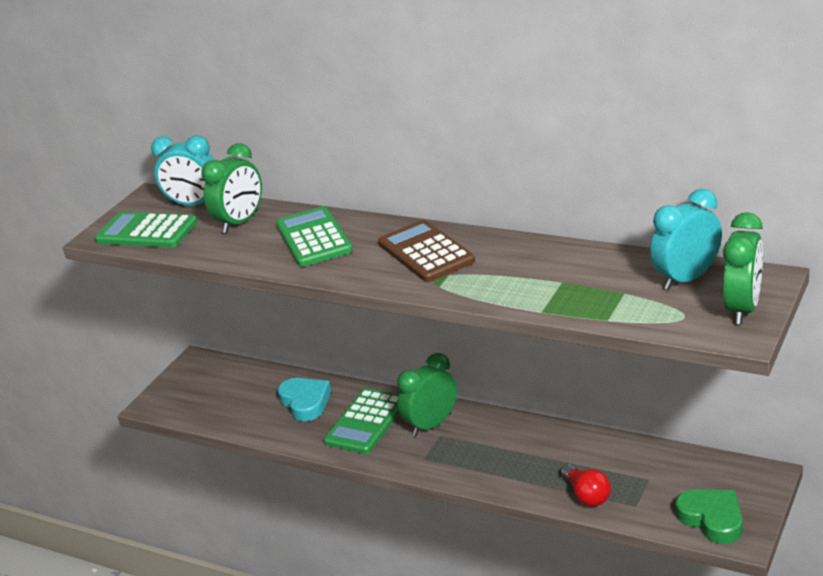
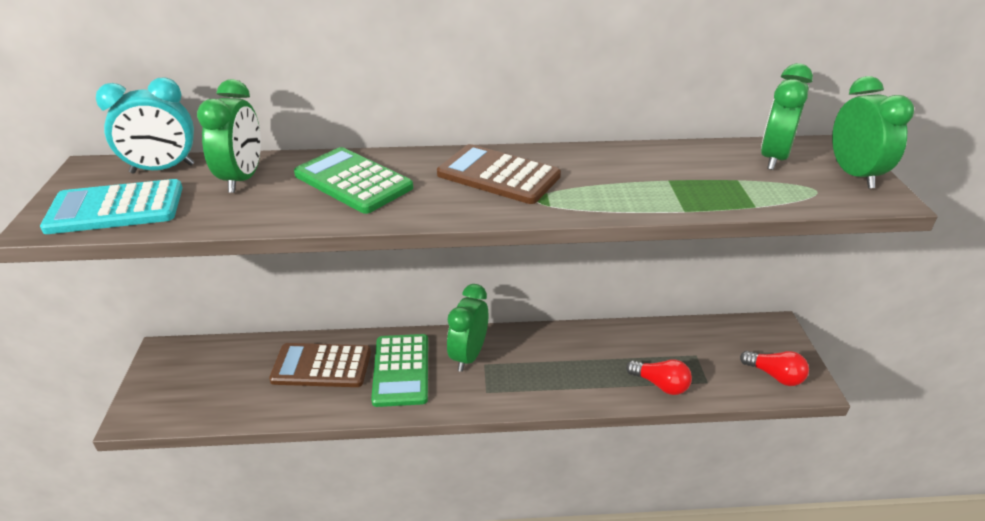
camera: 35 degrees left, 5 degrees up
(147, 232) = (116, 208): green calculator -> turquoise calculator
(305, 402) = (321, 366): turquoise heart -> brown calculator
(686, 279) = (773, 158): turquoise clock -> green clock
(712, 519) = (775, 376): green heart -> red light bulb

